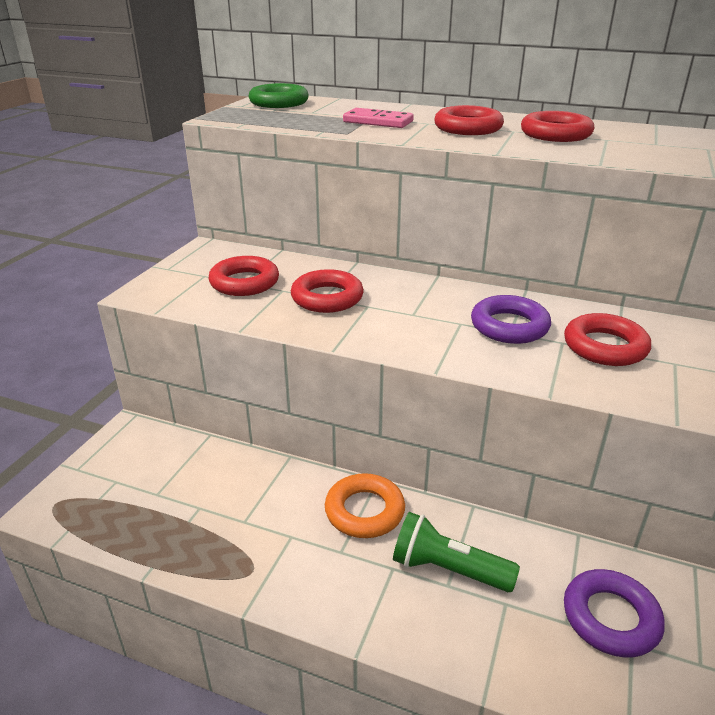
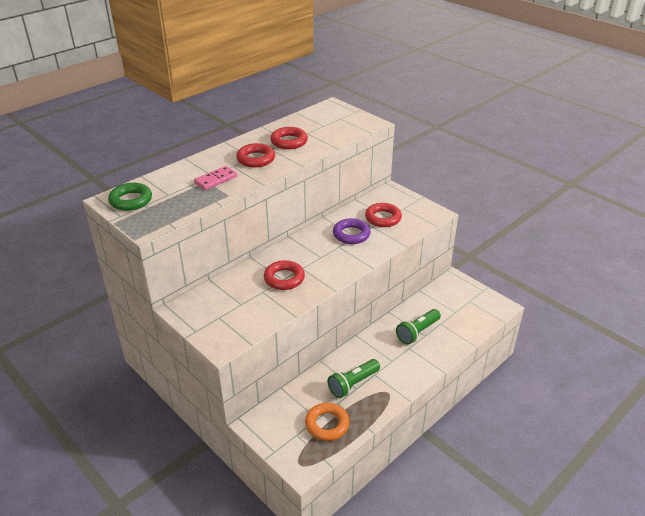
camera: 65 degrees left, 5 degrees up
(244, 282) = (242, 303): red ring -> none
(252, 514) = (353, 384): none -> green flashlight
(364, 511) = (372, 345): orange ring -> orange ring (327, 424)
(610, 618) = (458, 301): purple ring -> none

